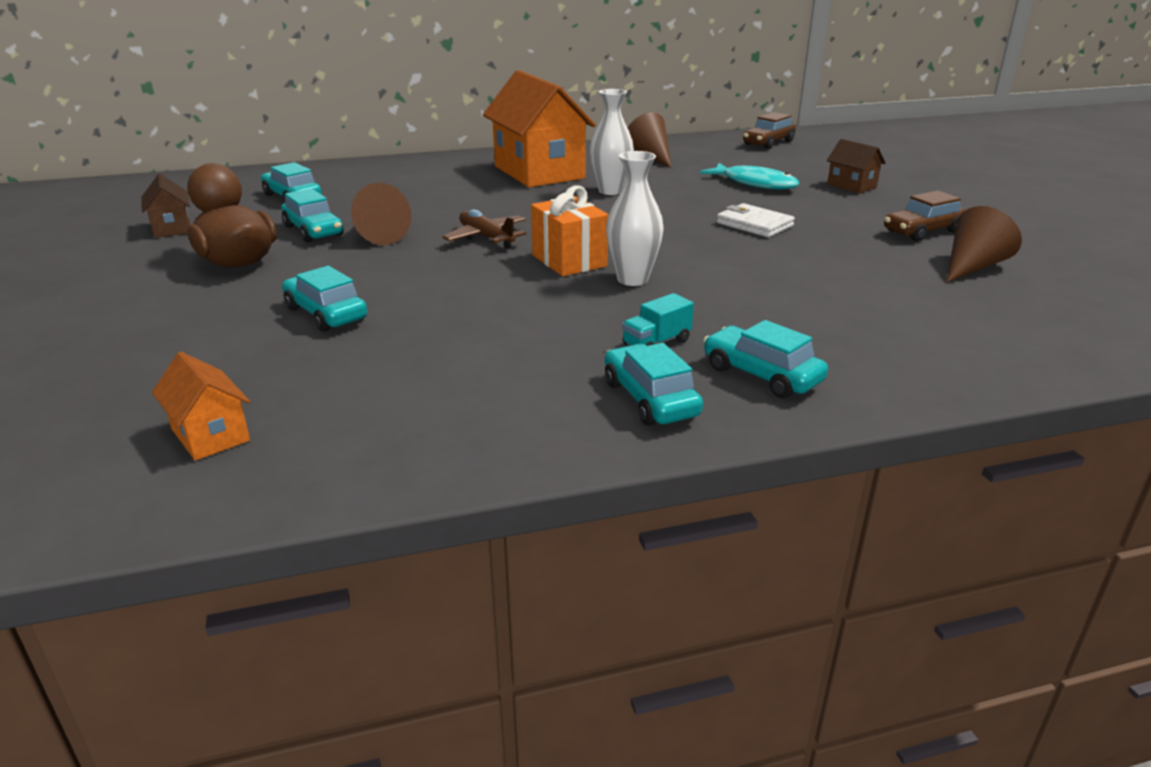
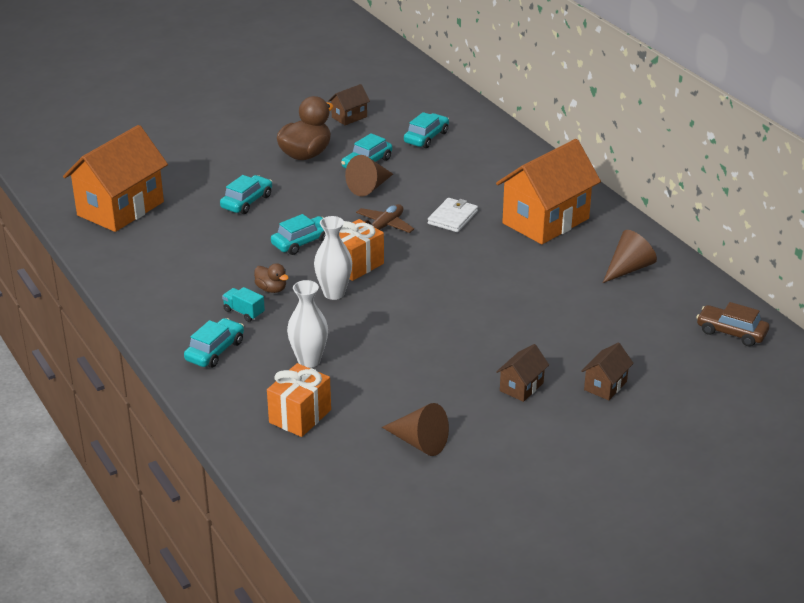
camera: 75 degrees right, 5 degrees up
(210, 435) = (120, 208): orange house -> orange house, size x2.21
(600, 317) = (271, 289): none -> brown duck
(610, 191) = (515, 261): white vase -> white vase (309, 361)
(650, 399) = (179, 317): turquoise car -> turquoise car (302, 242)
(754, 224) = (468, 336): white wallet -> white wallet (453, 217)
(755, 183) = (579, 331): turquoise fish -> none
(855, 214) = (521, 387): none -> brown house
(922, 231) = (492, 422): brown car -> none
(933, 327) = (300, 416): none -> orange gift

